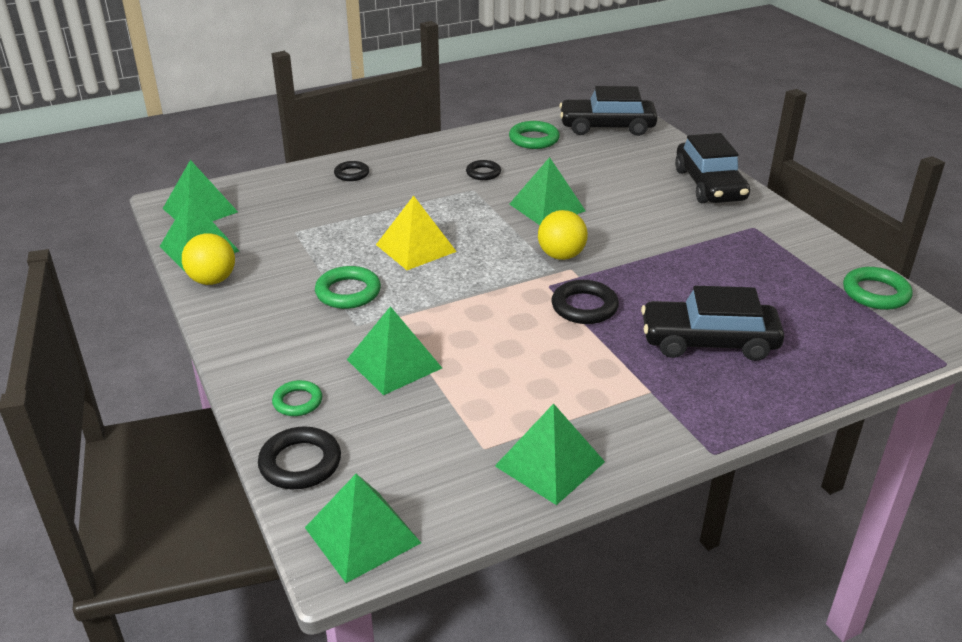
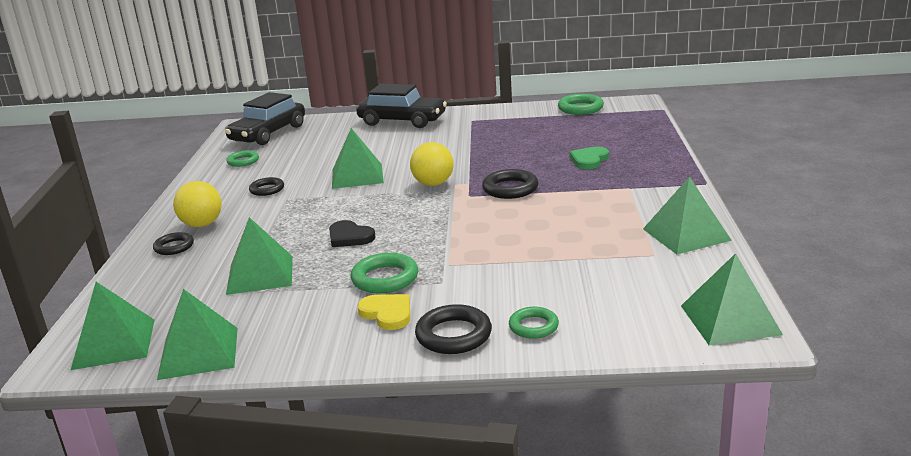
camera: 60 degrees left, 10 degrees down
(212, 280) = (275, 351): yellow ball -> yellow ball (202, 224)
(288, 313) = (387, 313): none -> yellow heart
(300, 463) = (623, 336): black ring -> black ring (453, 335)
(394, 363) = (516, 273): green pyramid -> green pyramid (260, 274)
(415, 248) = (349, 237): yellow pyramid -> black heart
(534, 139) = (243, 161): green ring -> green ring, size x0.65
(708, 341) = (589, 160): black car -> green heart

